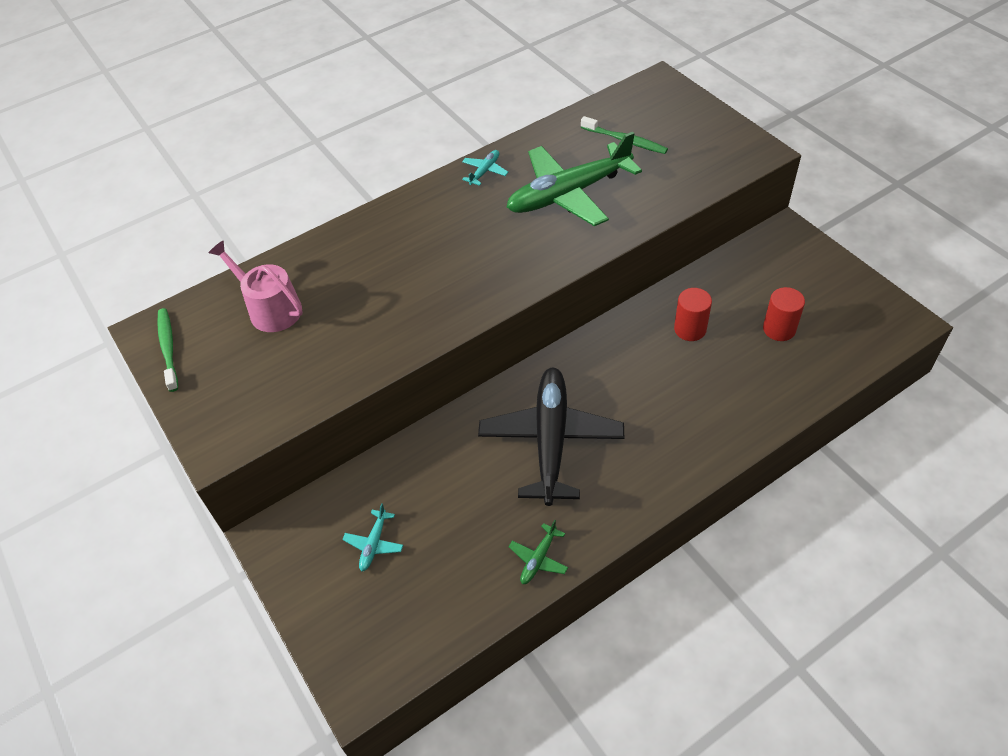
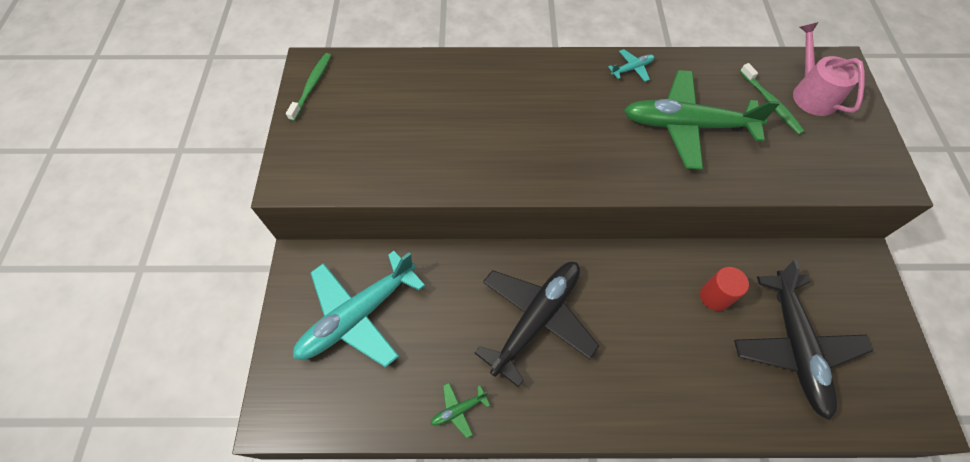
camera: 30 degrees right, 10 degrees up
(270, 309) = (397, 95): pink watering can -> pink watering can (811, 93)
(374, 544) = (358, 315): turquoise plane -> turquoise plane, size x2.49
(779, 329) = (794, 346): red cylinder -> black plane

